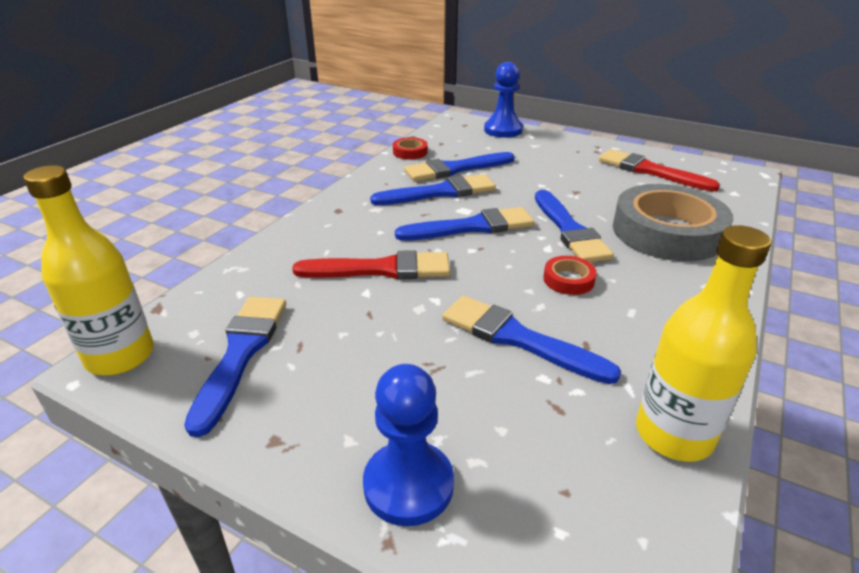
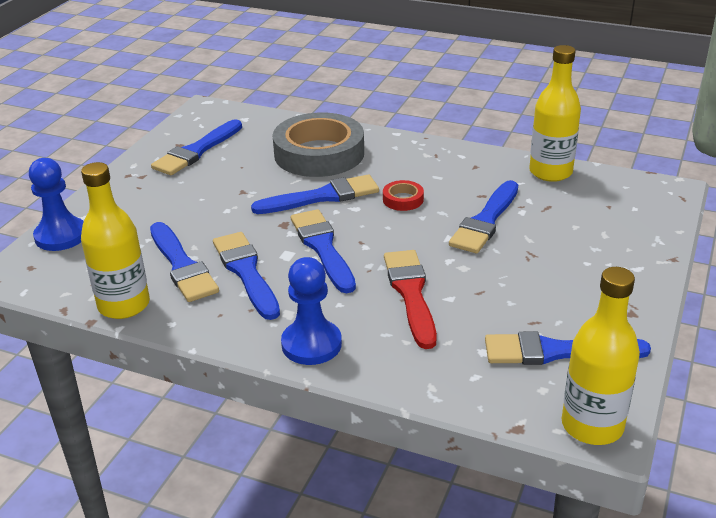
camera: 95 degrees left, 0 degrees up
(408, 485) = (634, 255): blue pawn -> blue pawn (311, 344)
(410, 152) = (124, 305): red tape -> yellow bottle
(650, 171) = (197, 151): red brush -> blue brush

